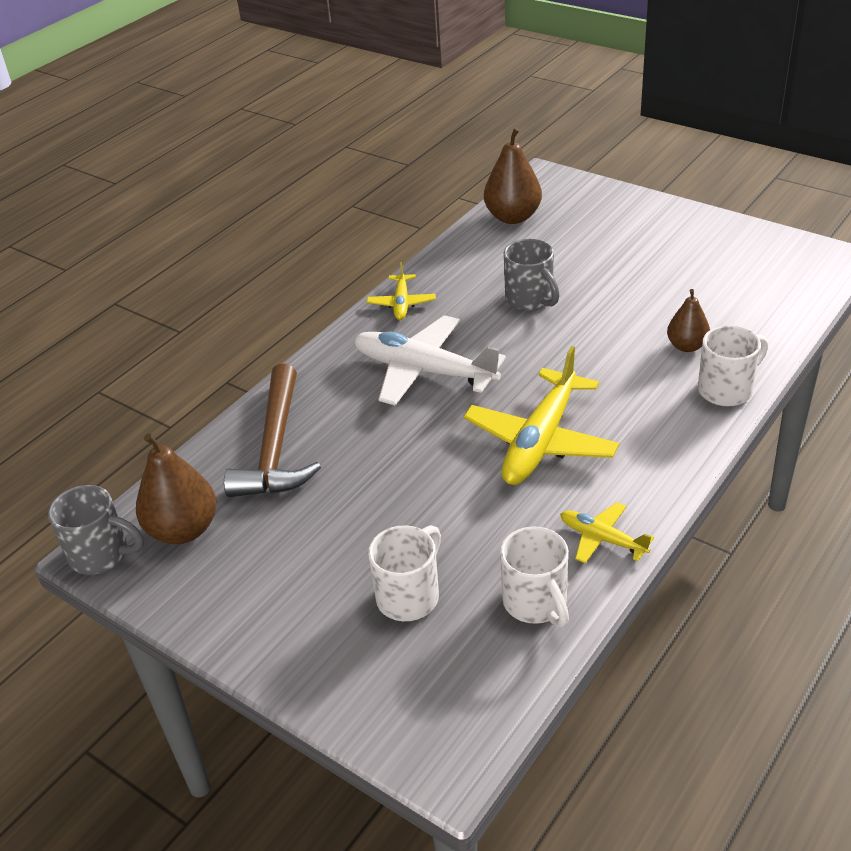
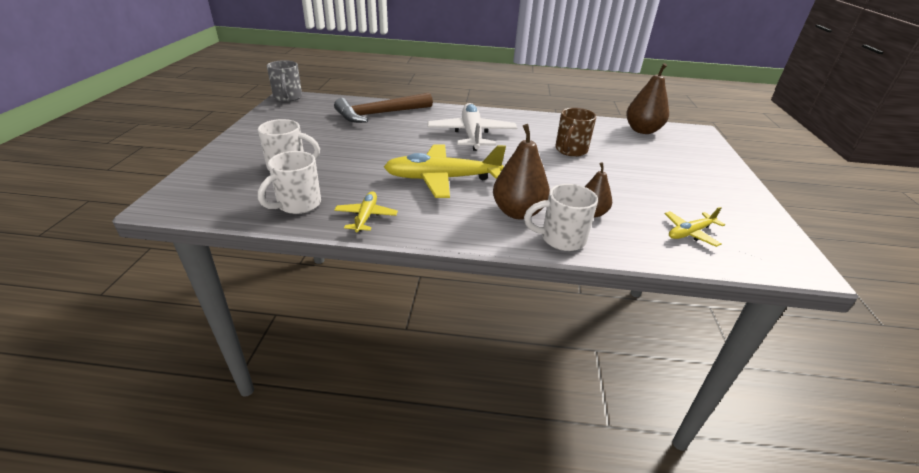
camera: 55 degrees right, 5 degrees down
(183, 529) = (311, 108): brown pear -> brown pear (518, 212)
(401, 303) = (522, 118): yellow plane -> yellow plane (690, 233)
(530, 299) = (570, 150): grey mug -> brown mug
(727, 390) = (561, 239): white mug -> white mug turned 150 degrees clockwise

